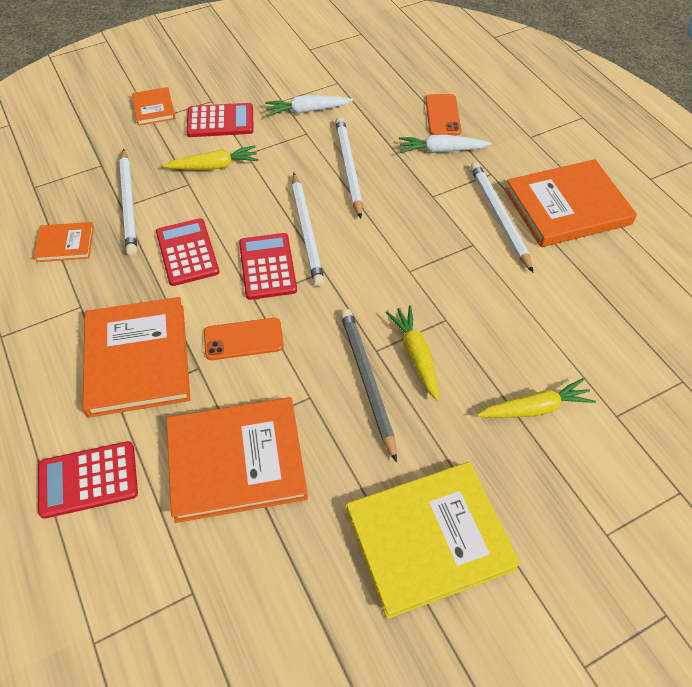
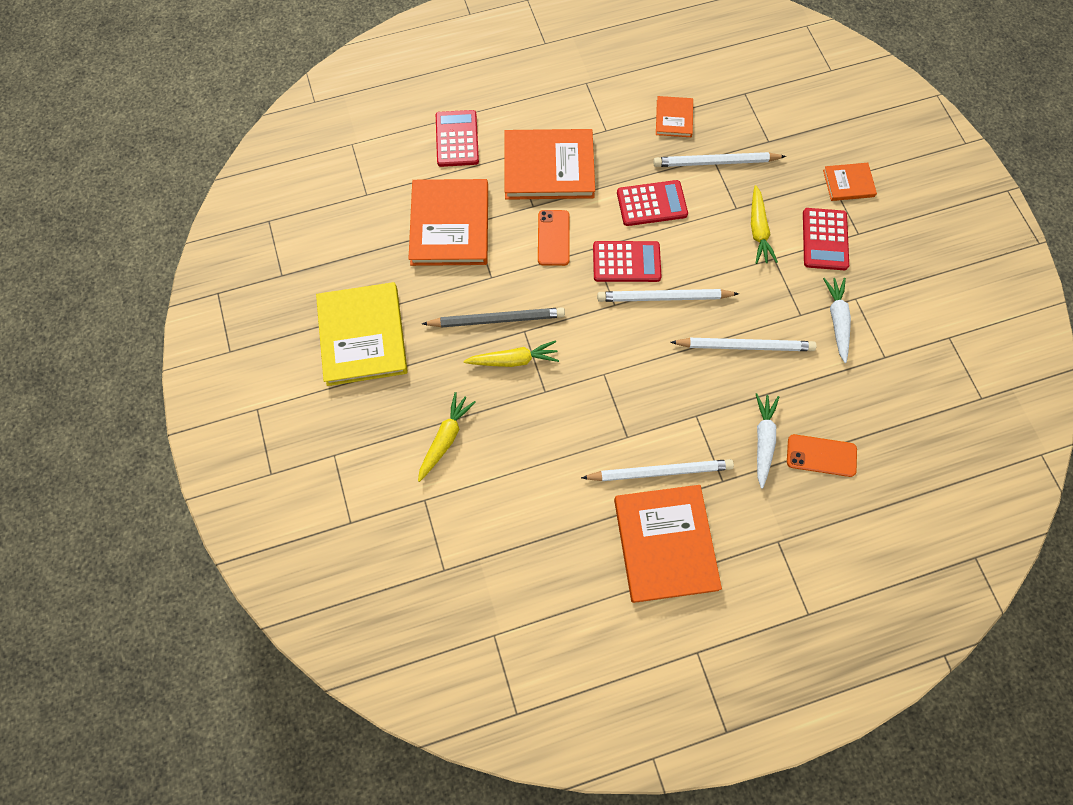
camera: 100 degrees right, 15 degrees up
(535, 408) = (445, 438): yellow carrot -> yellow carrot turned 150 degrees counterclockwise

